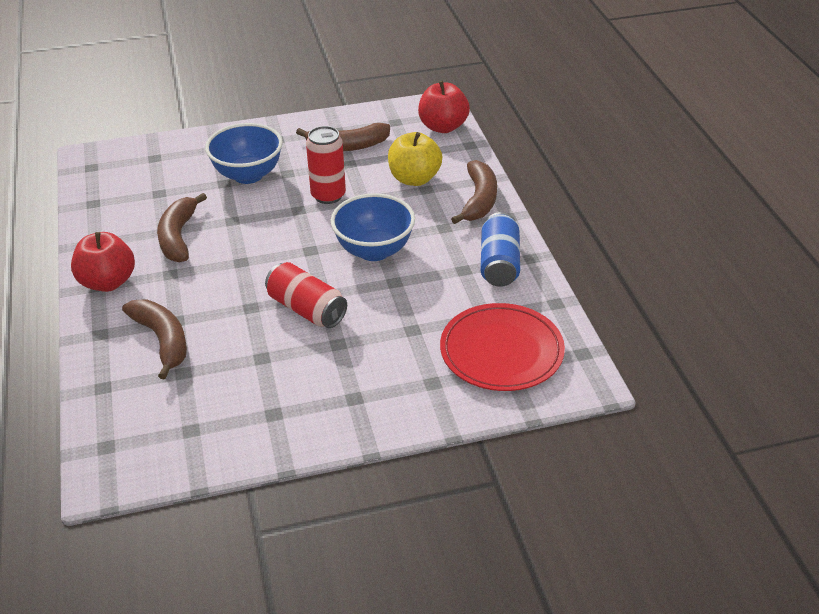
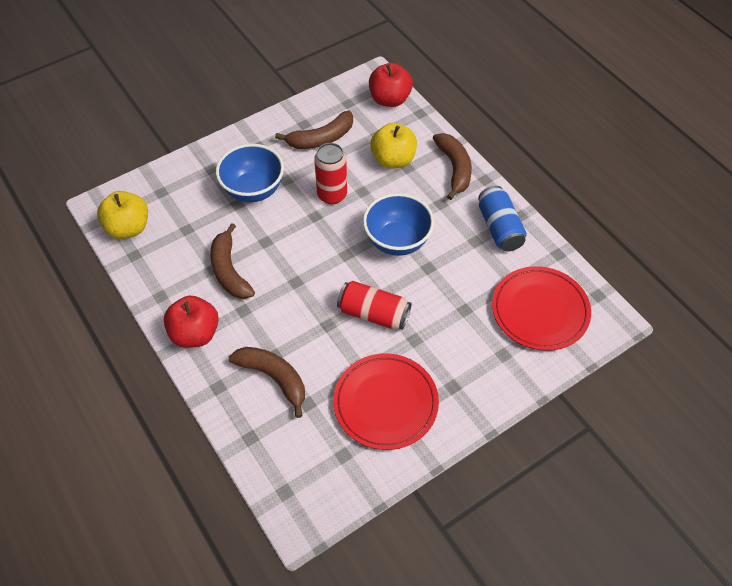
camera: 20 degrees left, 15 degrees up
(102, 180) = (128, 228): none -> yellow apple
(268, 394) = (385, 403): none -> red plate

